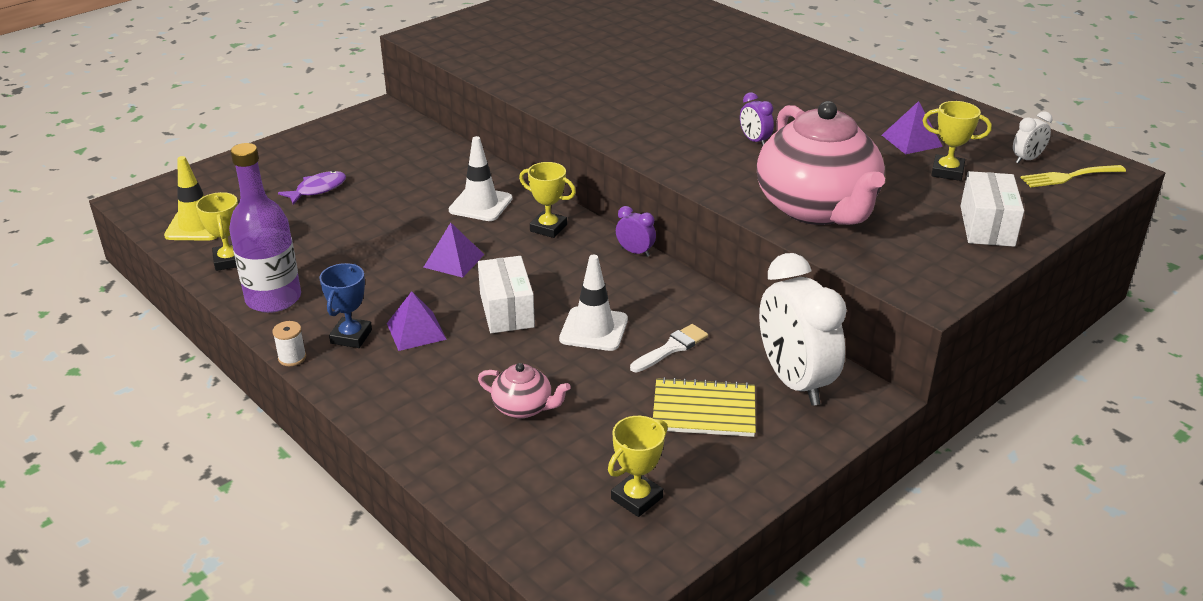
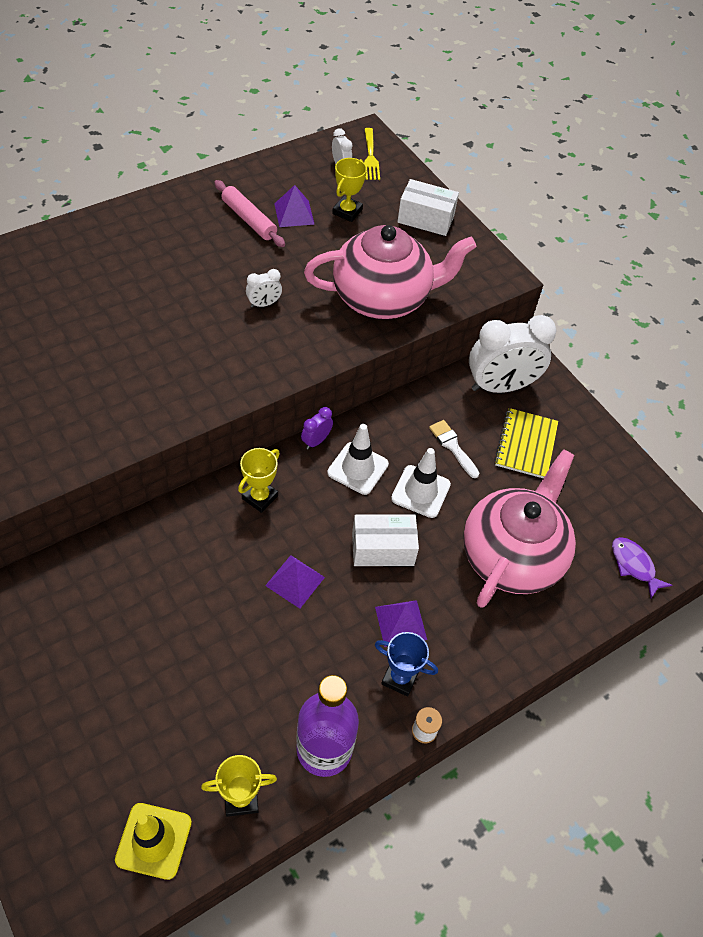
camera: 85 degrees left, 20 degrees up
(318, 189) = (114, 703): purple fish -> purple fish (634, 565)
(480, 204) = (200, 546): white traffic cone -> white traffic cone (358, 468)
(523, 408) = (512, 555): pink teapot -> pink teapot, size x2.30
(637, 498) = (611, 503): yellow trophy -> none
(754, 141) = (264, 304): purple clock -> white clock
(877, 117) = (249, 219): none -> pink rolling pin

